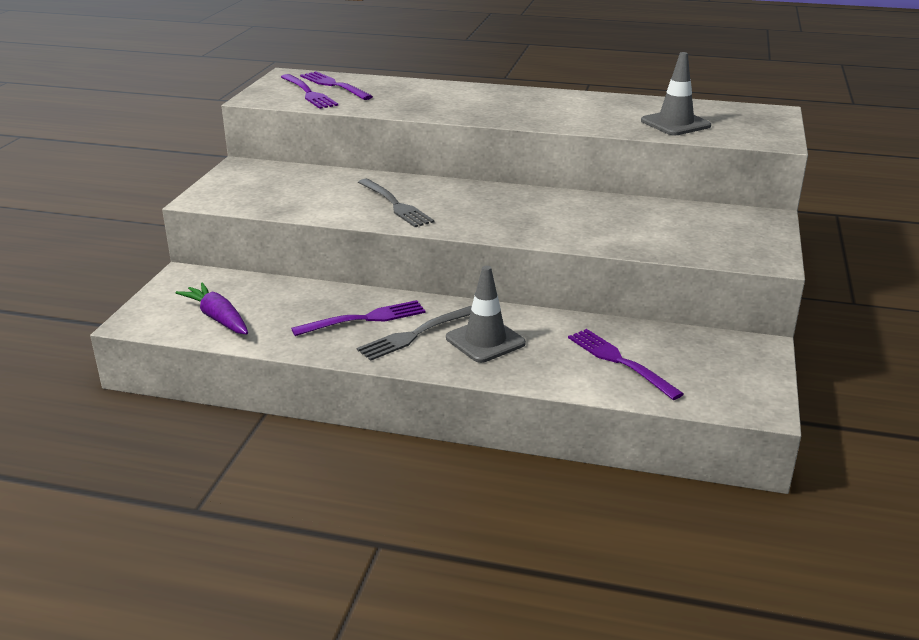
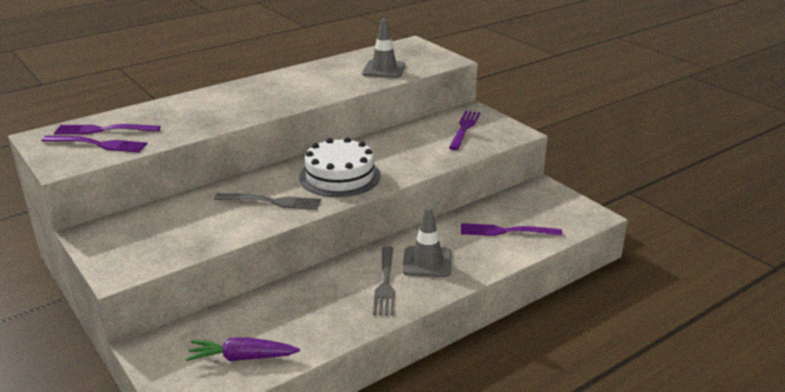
camera: 50 degrees left, 0 degrees up
(364, 319) = (338, 294): purple fork -> purple fork (464, 128)
(491, 212) = (340, 176): none -> white cake

